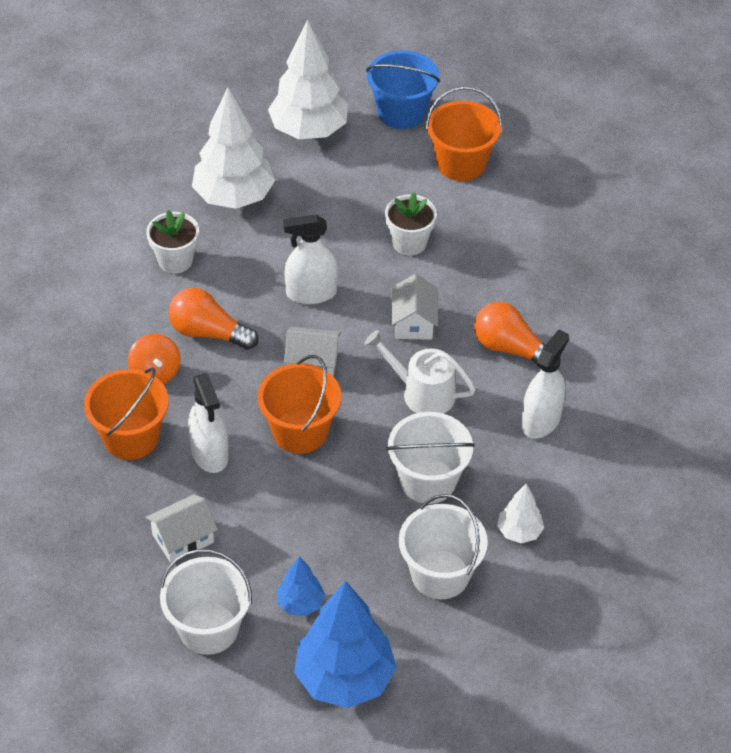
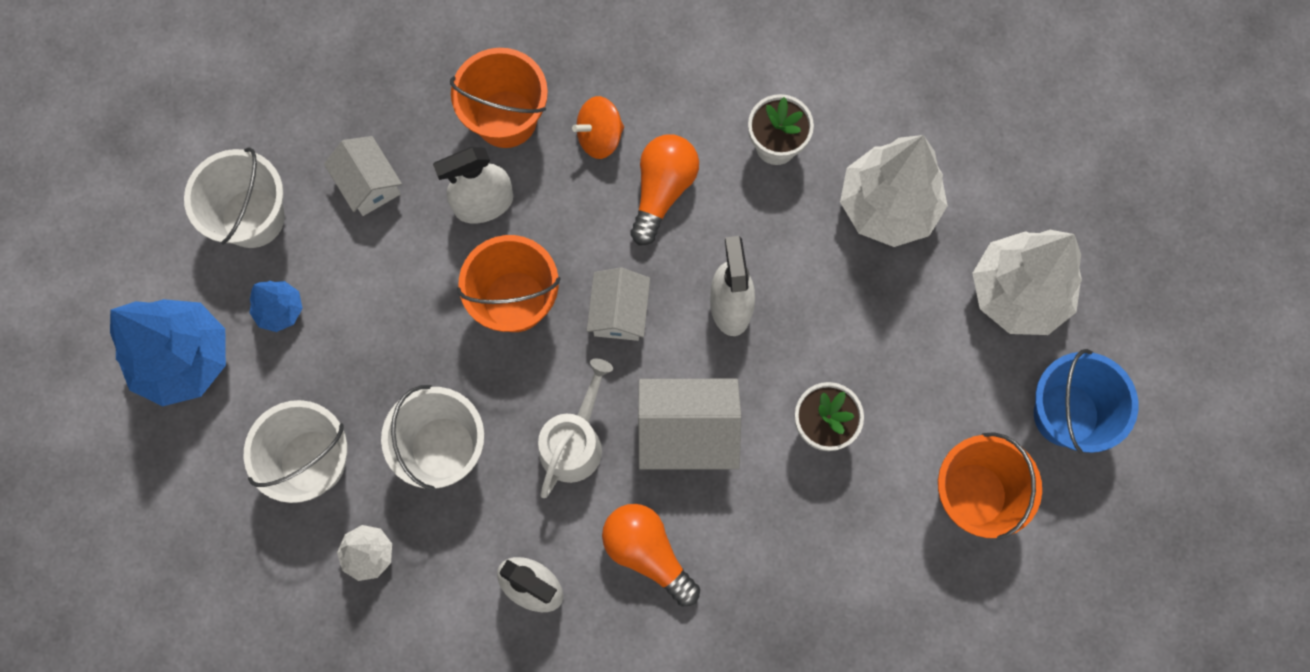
camera: 90 degrees right, 25 degrees up
(414, 322) = (687, 432): white house -> white house, size x1.55
(510, 348) = (647, 553): orange light bulb -> orange light bulb turned 75 degrees counterclockwise

